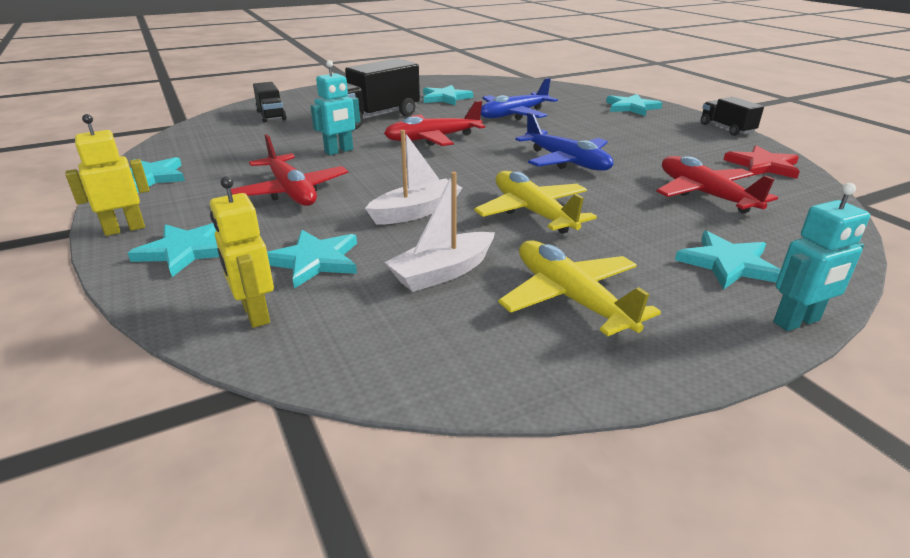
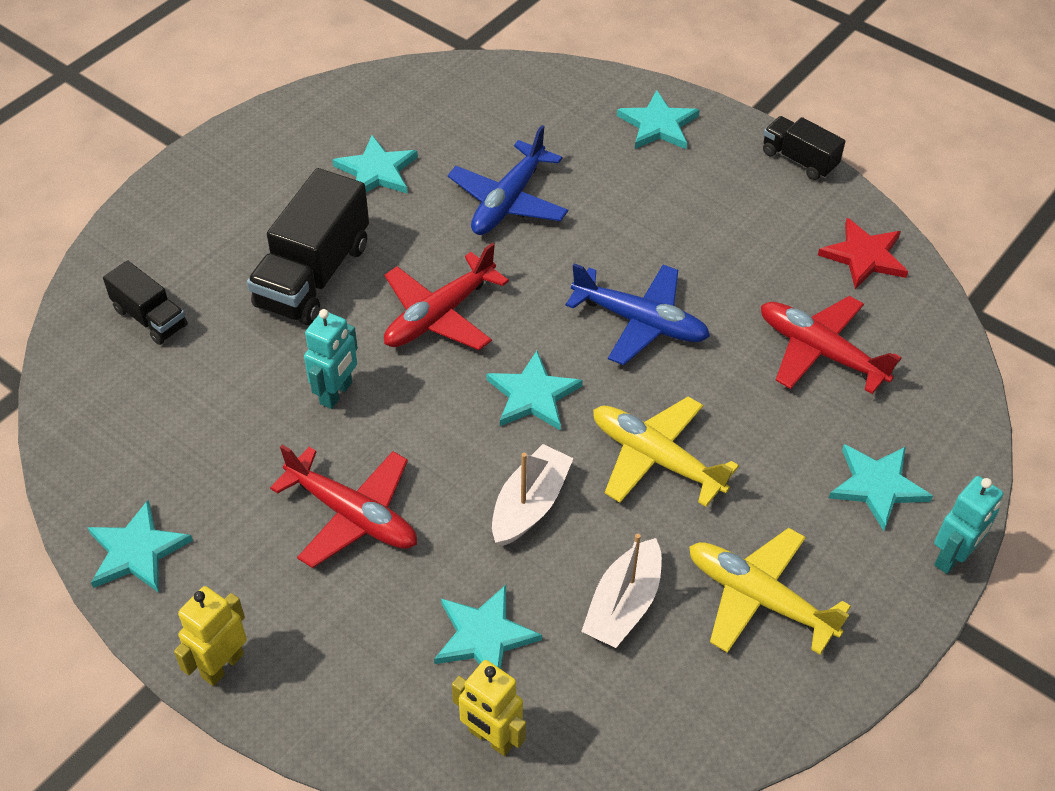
camera: 25 degrees left, 20 degrees up
(185, 251) = (332, 674): turquoise star -> turquoise star (533, 395)

